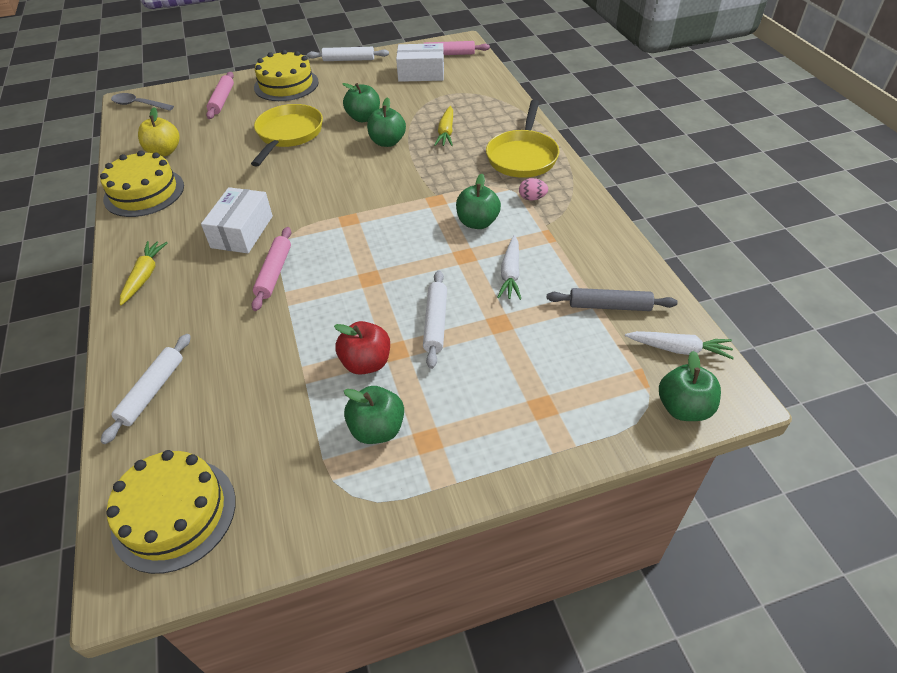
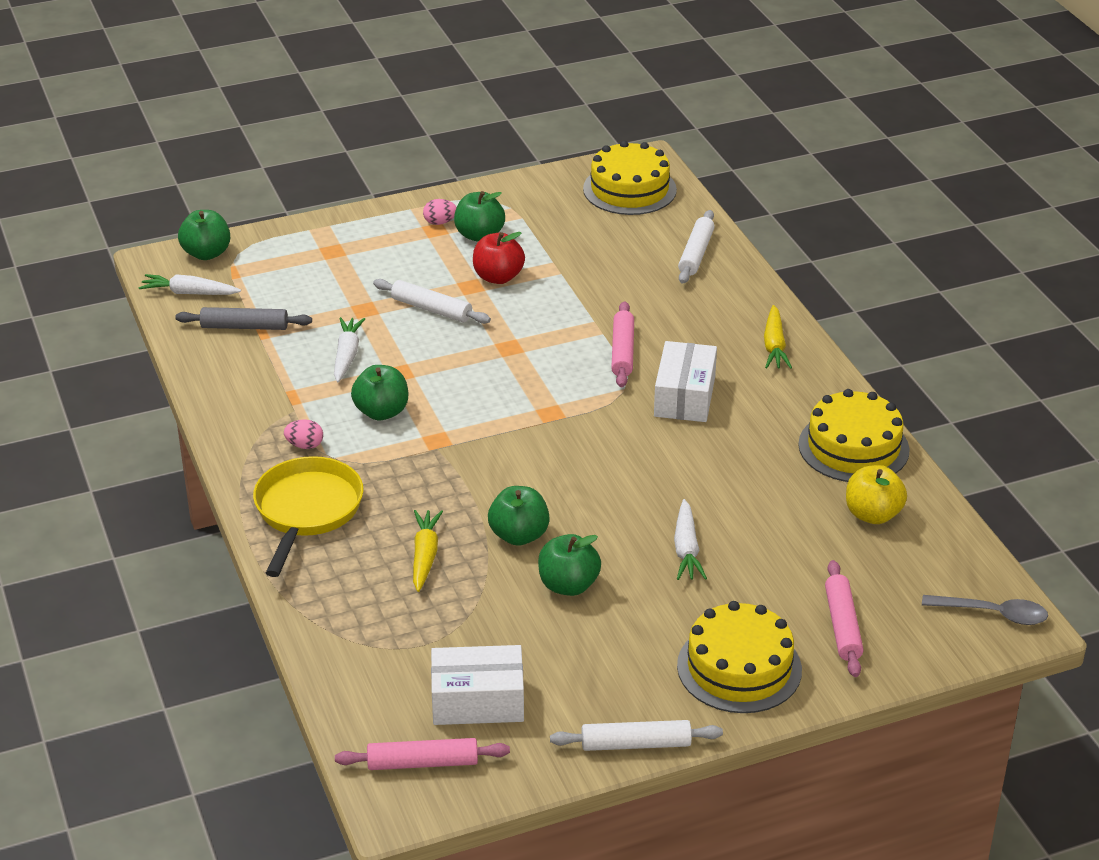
camera: 175 degrees right, 10 degrees down
(288, 134) = (686, 549): yellow pan -> white carrot
(421, 454) = (440, 222): none -> pink egg
(436, 323) = (431, 309): white rolling pin -> white rolling pin turned 60 degrees counterclockwise

